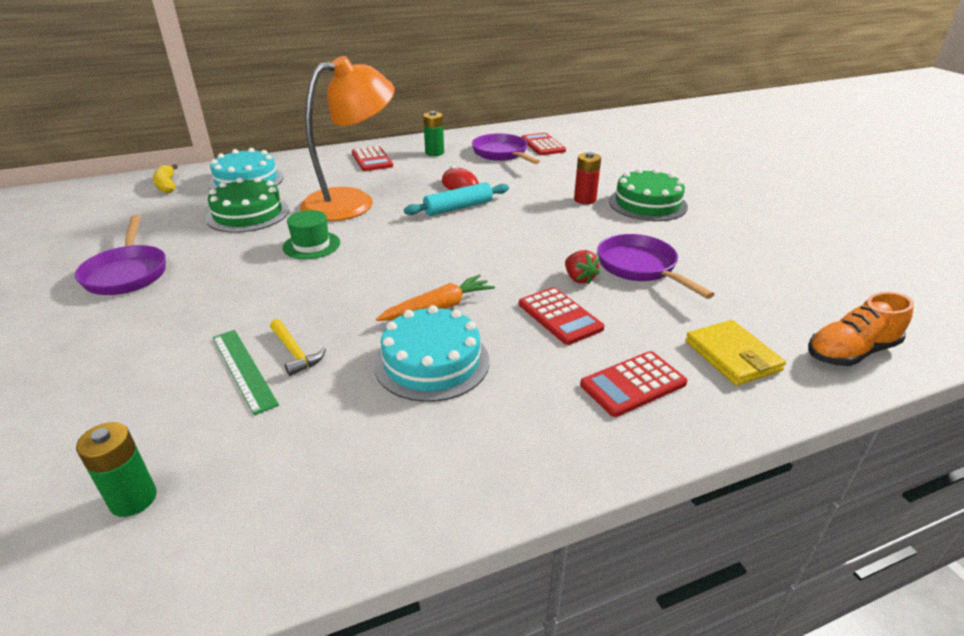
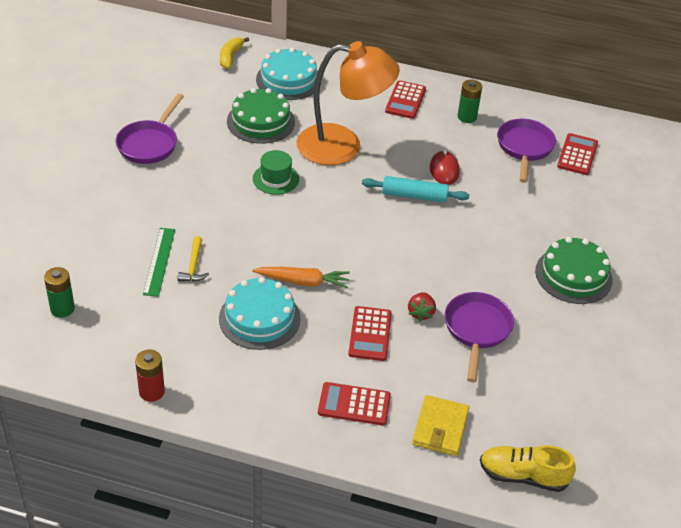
camera: 35 degrees right, 10 degrees up
(585, 200) = (526, 242): red battery -> red battery (151, 392)
(851, 352) = (523, 476): orange shoe -> yellow shoe

